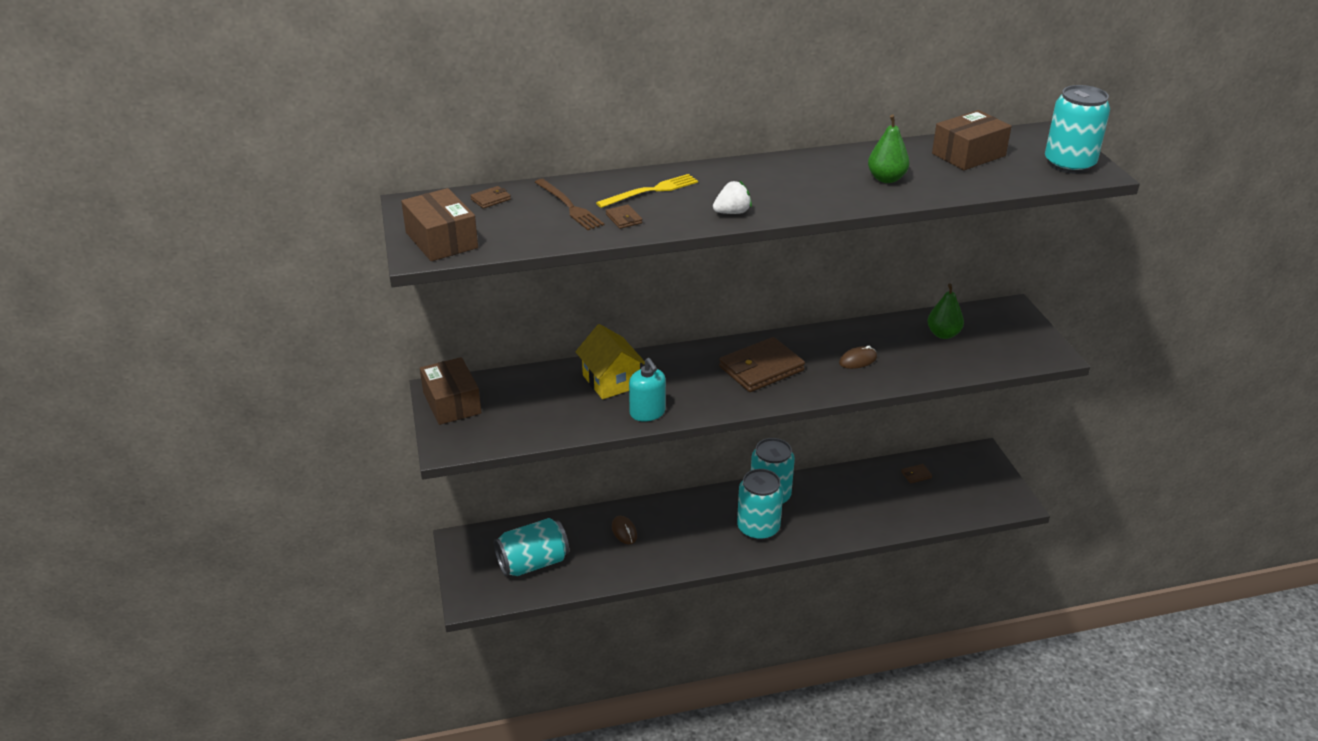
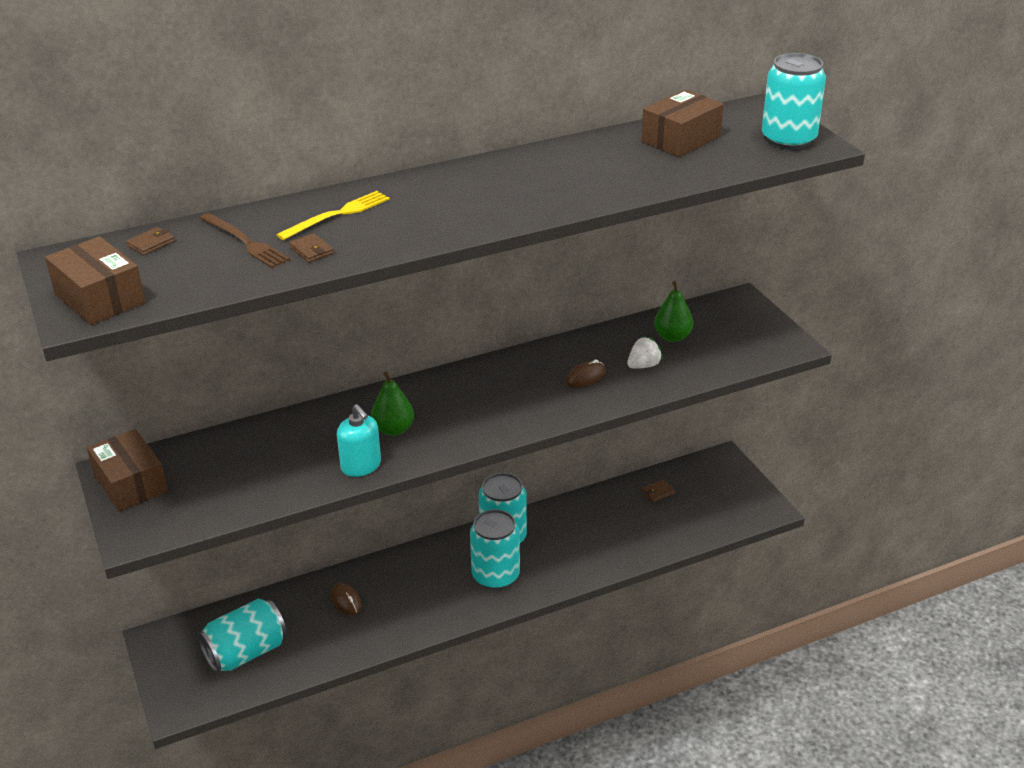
camera: 10 degrees left, 0 degrees up
(611, 381) = (313, 434): yellow house -> none
(732, 212) = (434, 230): white strawberry -> white strawberry (643, 365)
(761, 369) = (481, 399): brown wallet -> none
(886, 179) = (597, 175): green pear -> green pear (393, 429)

